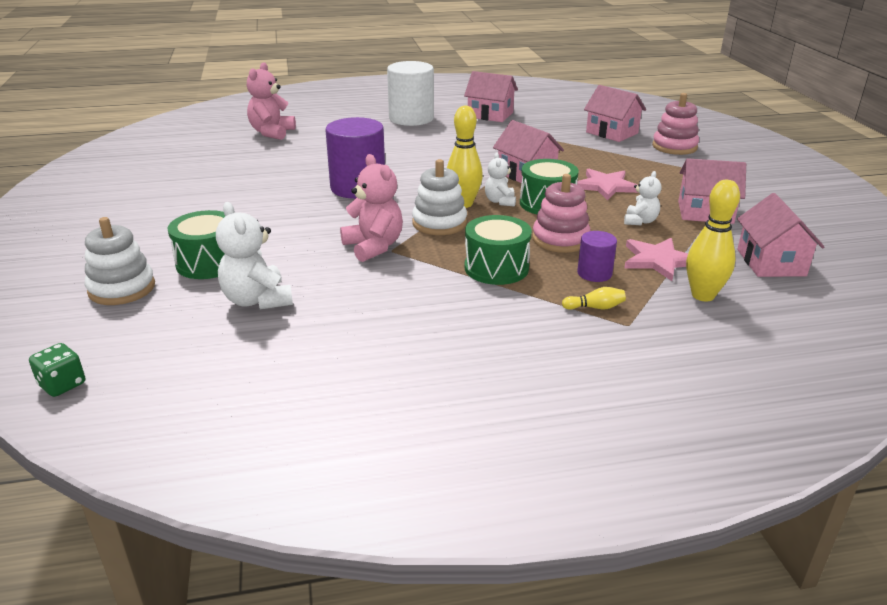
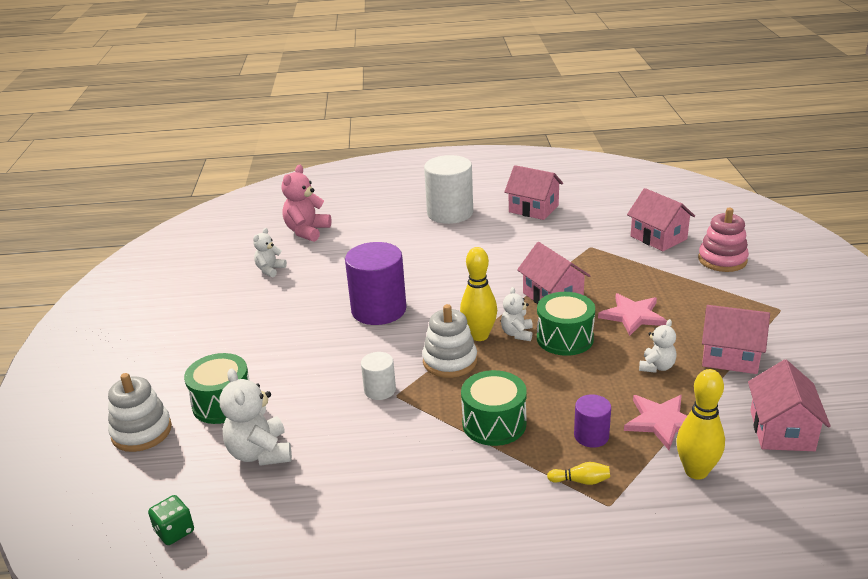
camera: 10 degrees right, 0 degrees up
(62, 384) = (79, 542): green dice -> green dice (174, 531)
(239, 161) = (270, 270): none -> white teddy bear
(374, 247) = (380, 390): pink teddy bear -> white cylinder
(560, 239) = (567, 388): pink stacking toy -> none

